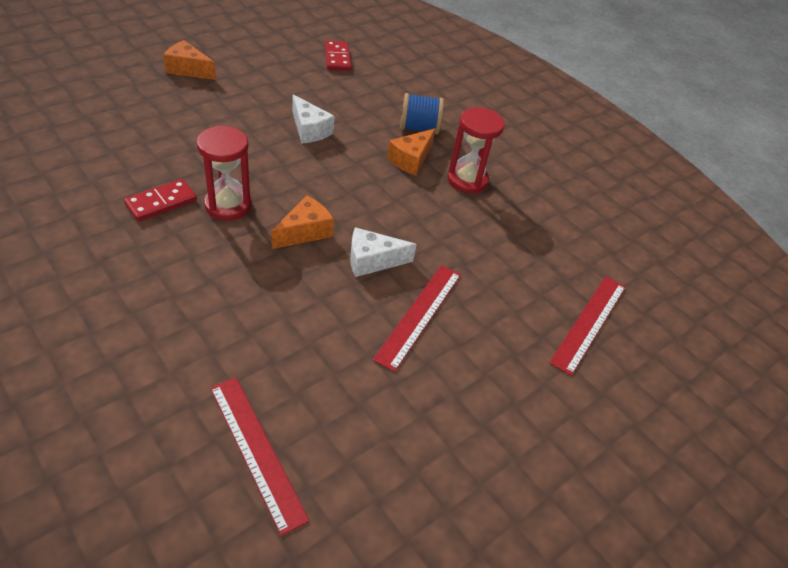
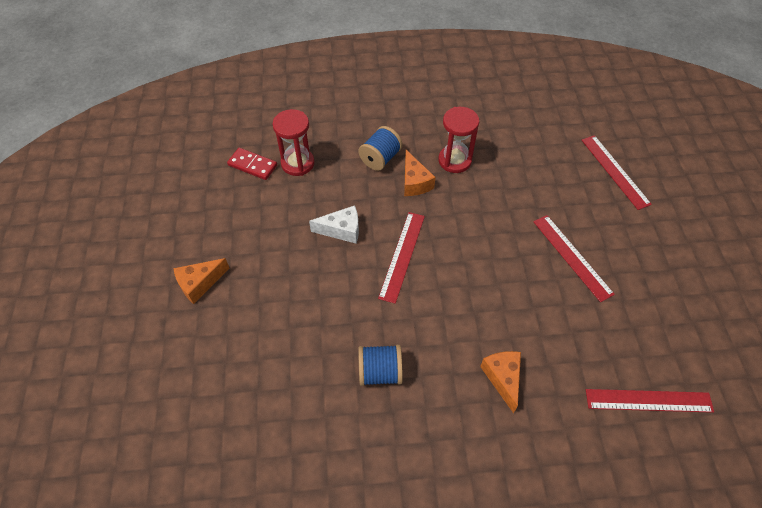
camera: 50 degrees left, 10 degrees up
(161, 202) = (380, 372): red domino -> blue spool
(228, 205) = (407, 325): red hourglass -> red hourglass (297, 163)
(305, 232) = (461, 287): orange cheese -> orange cheese (503, 378)
(311, 177) = (402, 256): none -> red ruler
(372, 261) = (510, 259): white cheese -> none

